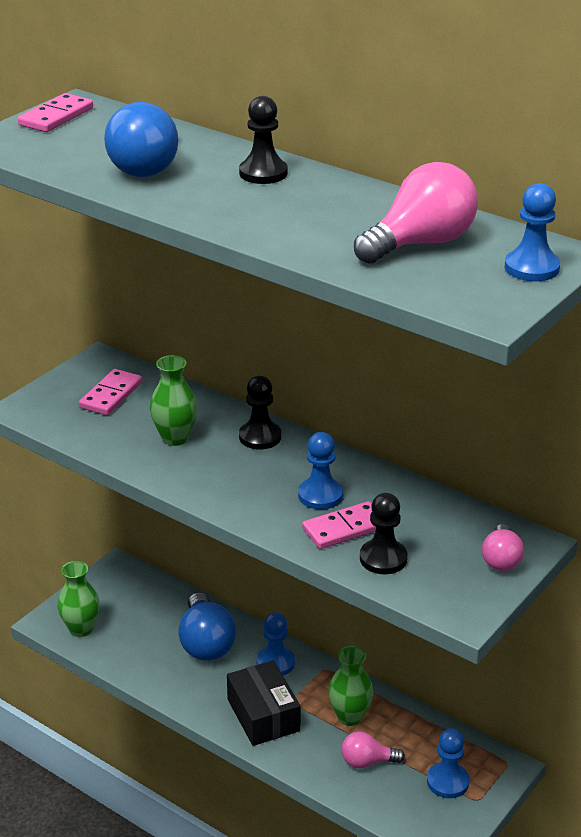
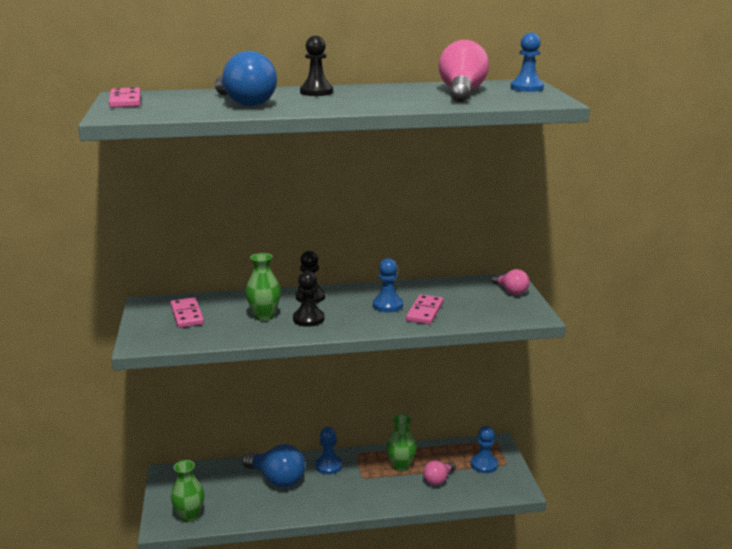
camera: 45 degrees left, 10 degrees down
(263, 715) = (358, 492): black box -> none
(383, 559) = (464, 314): black pawn -> black pawn (308, 319)

